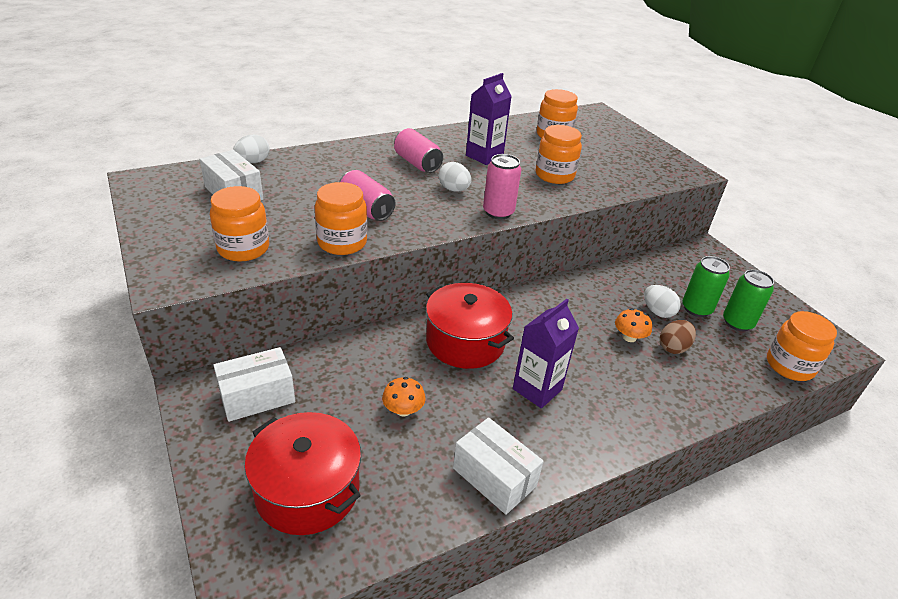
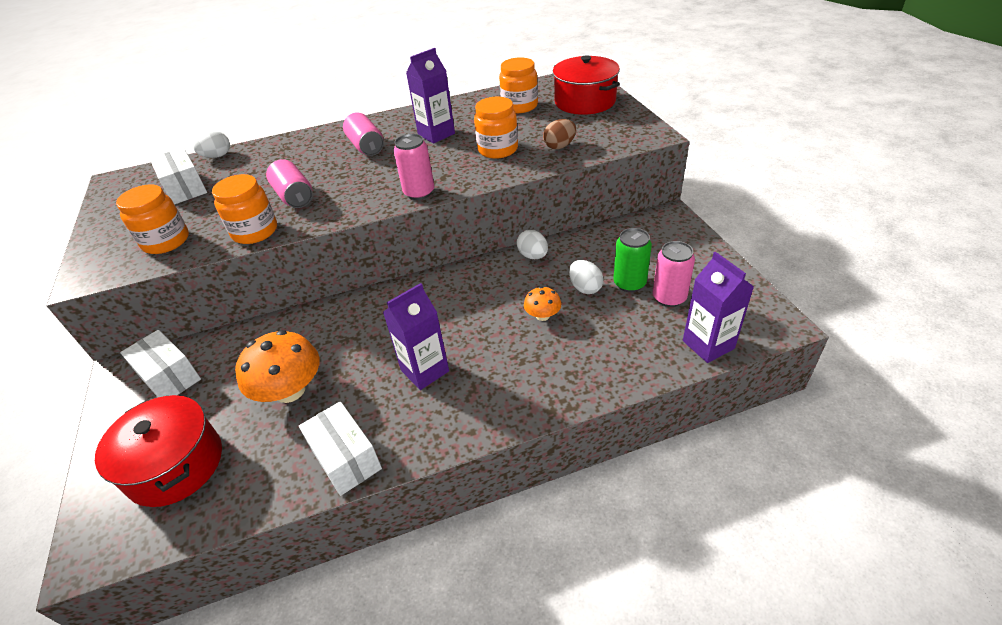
camera: 15 degrees right, 5 degrees up
(257, 396) = (169, 377): white box -> white box turned 60 degrees clockwise
(403, 410) = (290, 390): orange mushroom -> orange mushroom, size x1.94
(454, 189) = (388, 171): white egg -> white egg (533, 256)
(465, 341) = (376, 322): red pot -> red pot (585, 101)
(673, 347) = (585, 326): brown egg -> brown egg (559, 146)
(737, 323) = (669, 297): green can -> pink can
(789, 366) = (708, 344): orange jar -> purple carton

